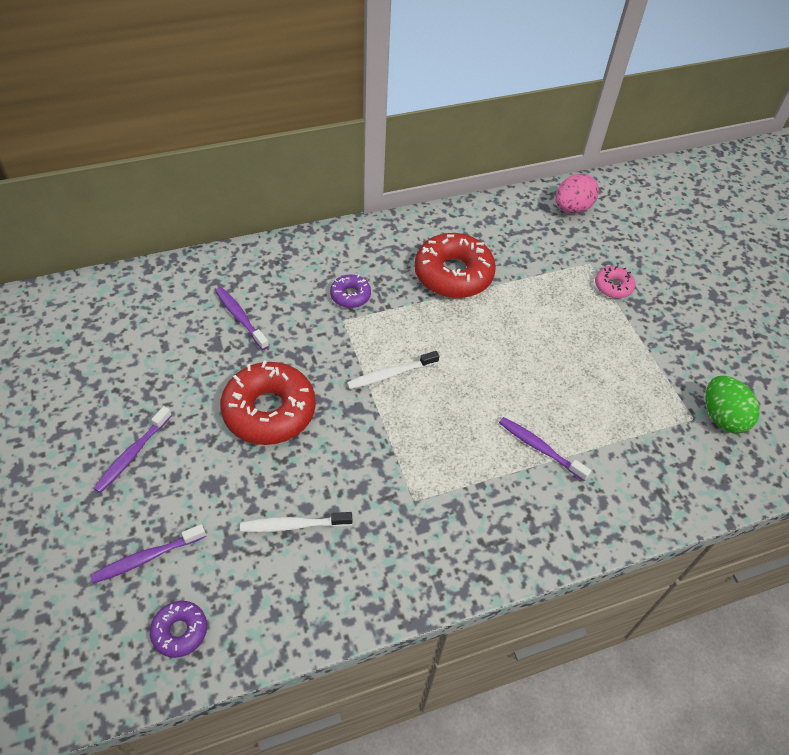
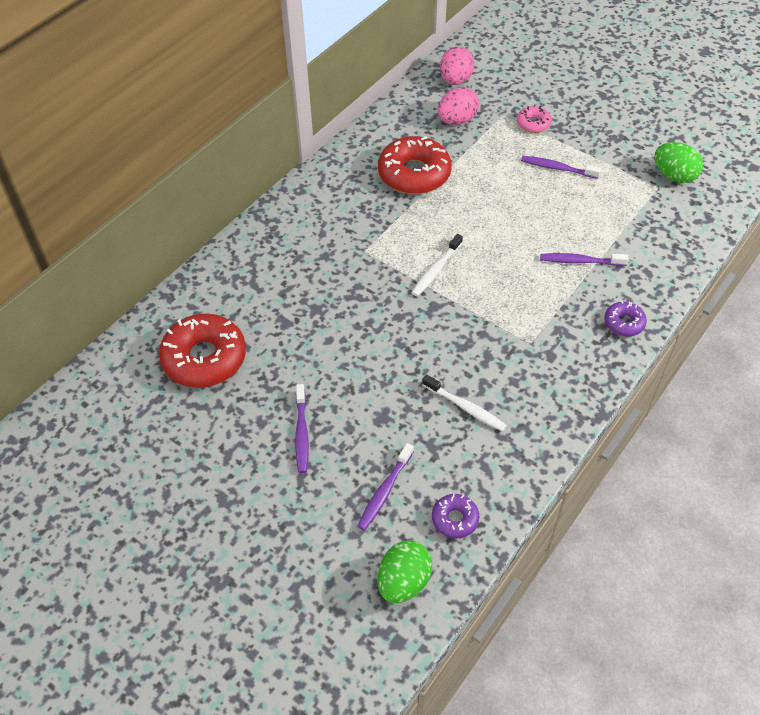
camera: 30 degrees left, 0 degrees up
(78, 660) = (403, 581): none -> green egg
(240, 318) = (284, 292): purple toothbrush -> purple toothbrush (557, 168)
(269, 411) = (373, 344): red donut -> red donut (204, 358)
(293, 525) = (465, 407): white toothbrush -> white toothbrush turned 105 degrees counterclockwise
(350, 295) = (352, 230): purple donut -> purple donut (624, 323)
(539, 246) = (457, 120): none -> pink egg

